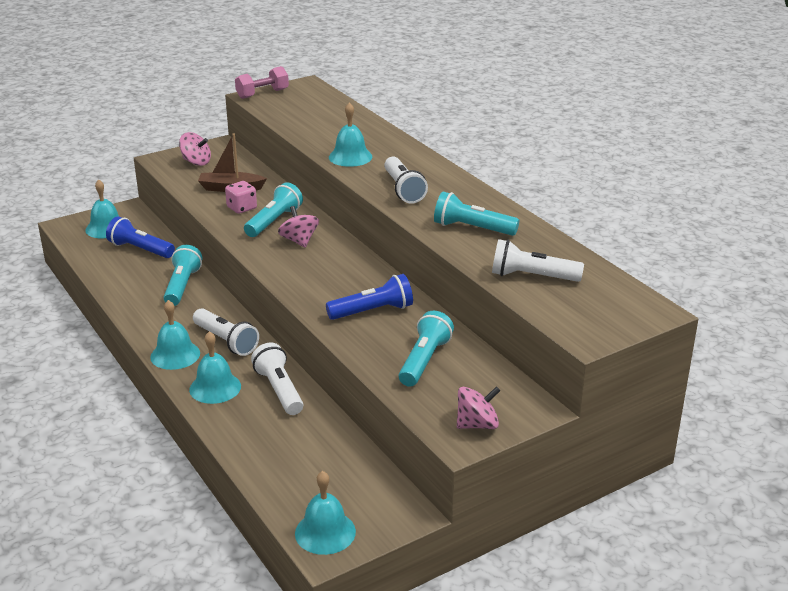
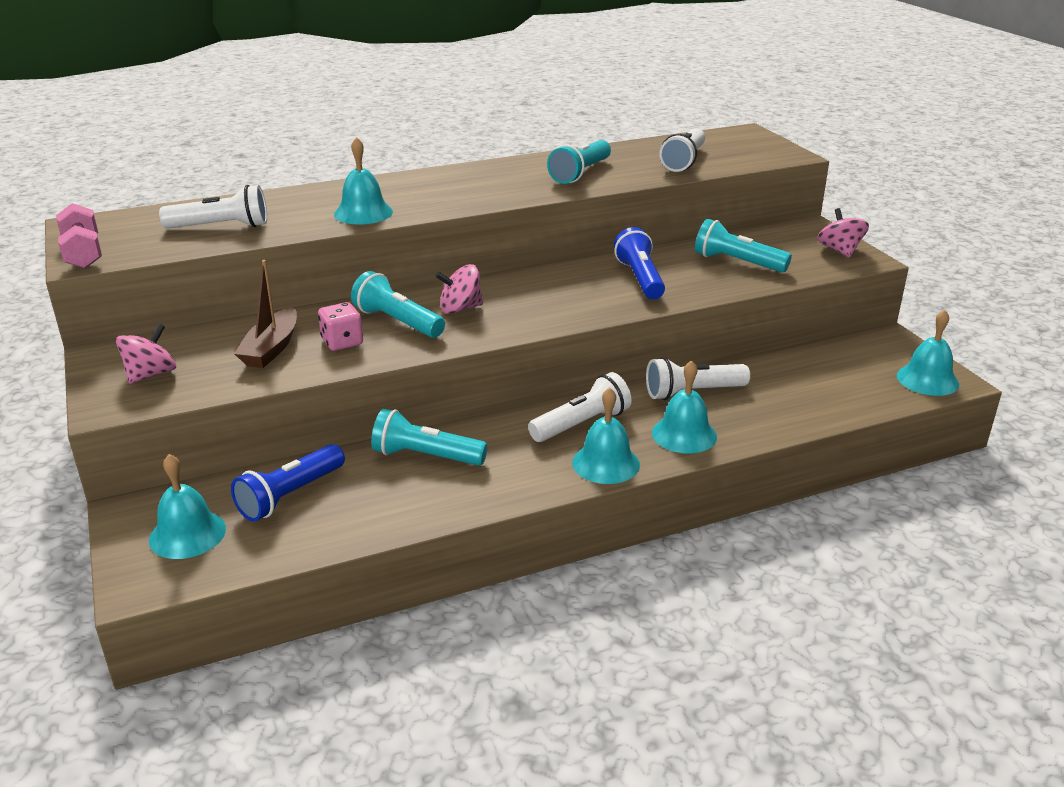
camera: 80 degrees left, 0 degrees up
(403, 190) = (473, 194): white flashlight -> white flashlight (221, 227)

